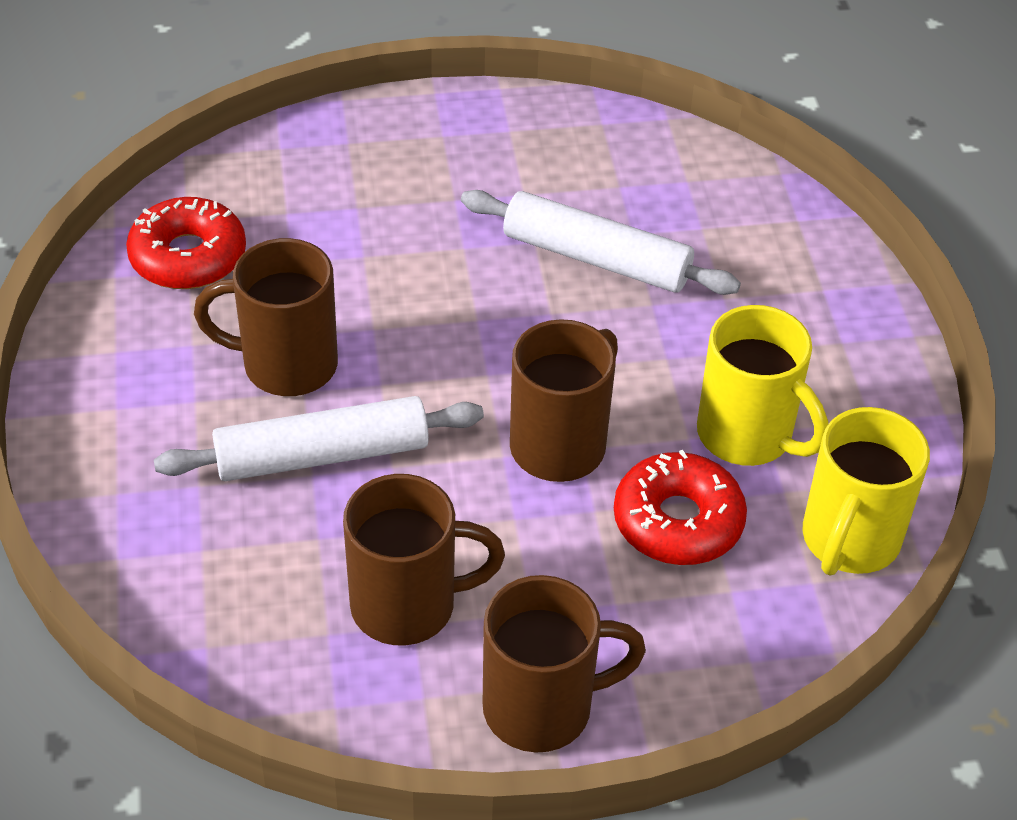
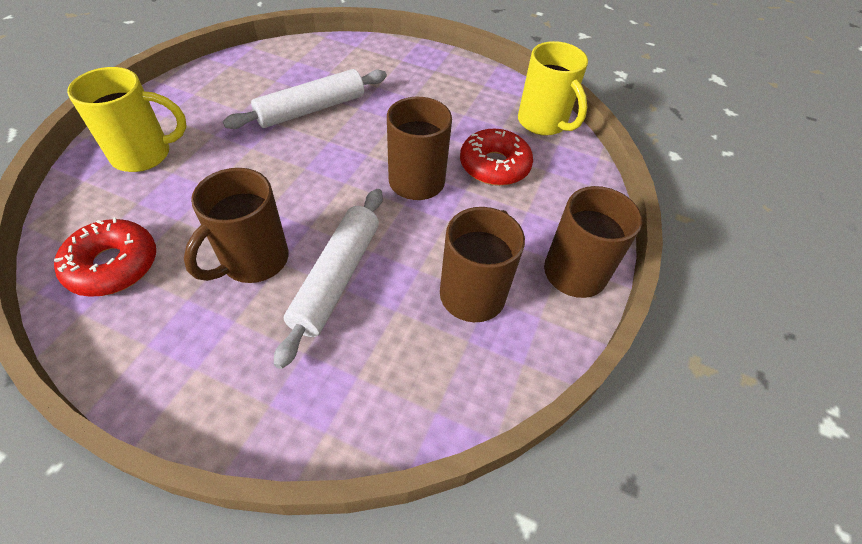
camera: 60 degrees left, 5 degrees up
(747, 436) = (463, 120): yellow mug -> yellow mug (144, 155)

